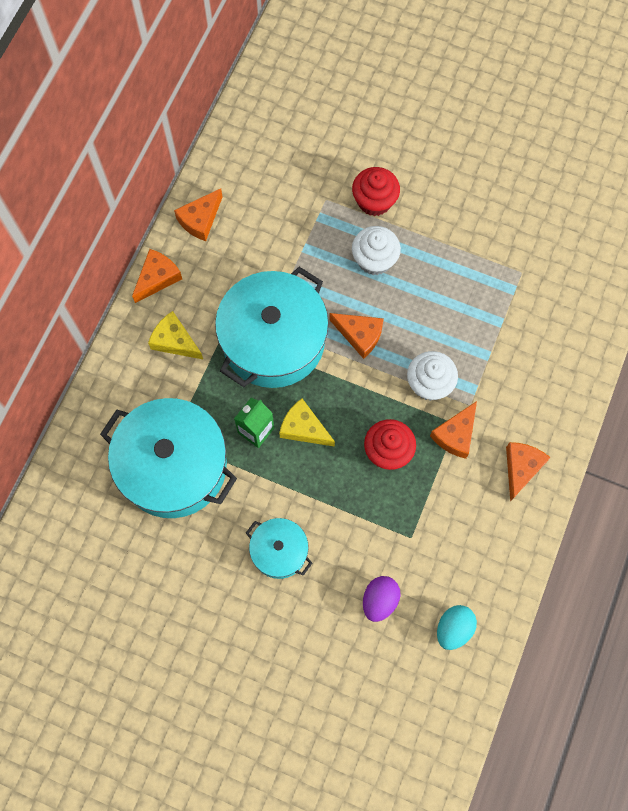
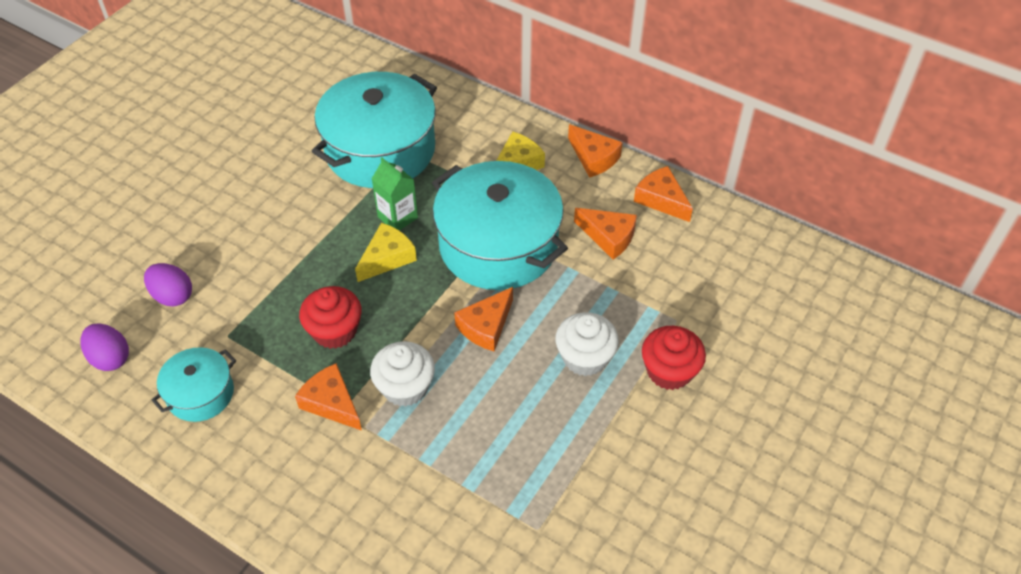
camera: 100 degrees right, 20 degrees down
(279, 551) = (261, 220): turquoise pot -> turquoise pot (200, 394)
(453, 629) = (110, 358): turquoise egg -> purple egg
(521, 468) = (264, 467): orange cheese -> orange cheese (608, 237)

